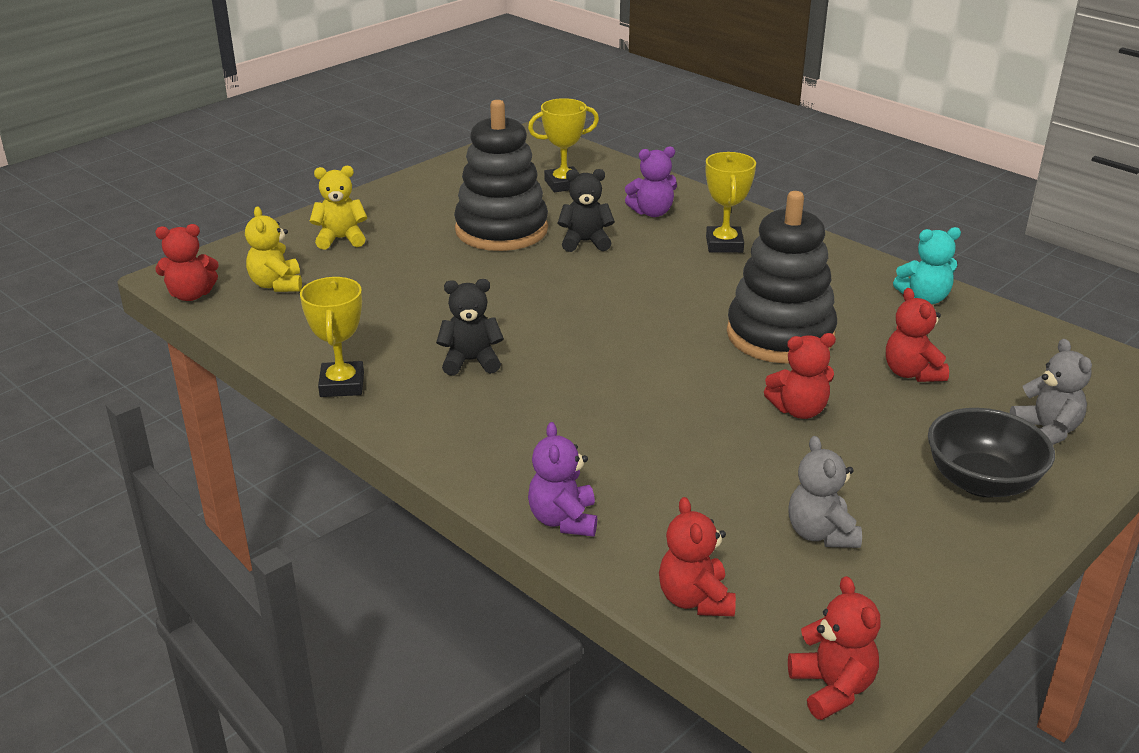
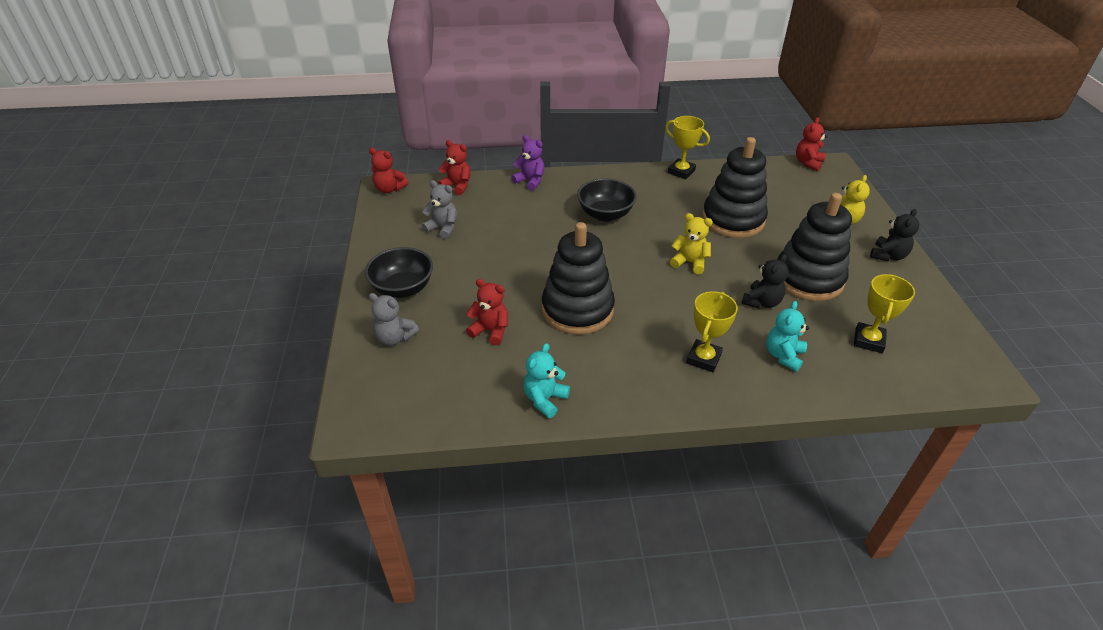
camera: 130 degrees right, 10 degrees up
(277, 285) = (798, 186): yellow teddy bear -> yellow teddy bear (689, 262)
(434, 303) = (733, 219): none -> black stacking toy
(471, 361) = (664, 207): black teddy bear -> black teddy bear (888, 256)
(558, 401) = (605, 214): none -> black bowl
(652, 212) = (783, 355): purple teddy bear -> turquoise teddy bear
(724, 244) = (703, 358): yellow trophy -> yellow trophy turned 75 degrees clockwise
(799, 410) = (513, 273): red teddy bear -> none

